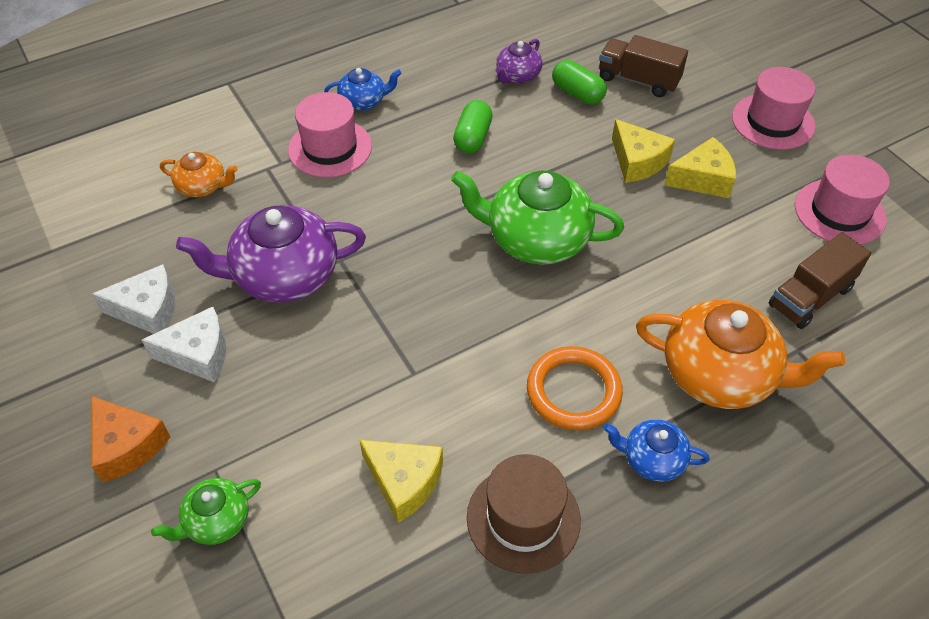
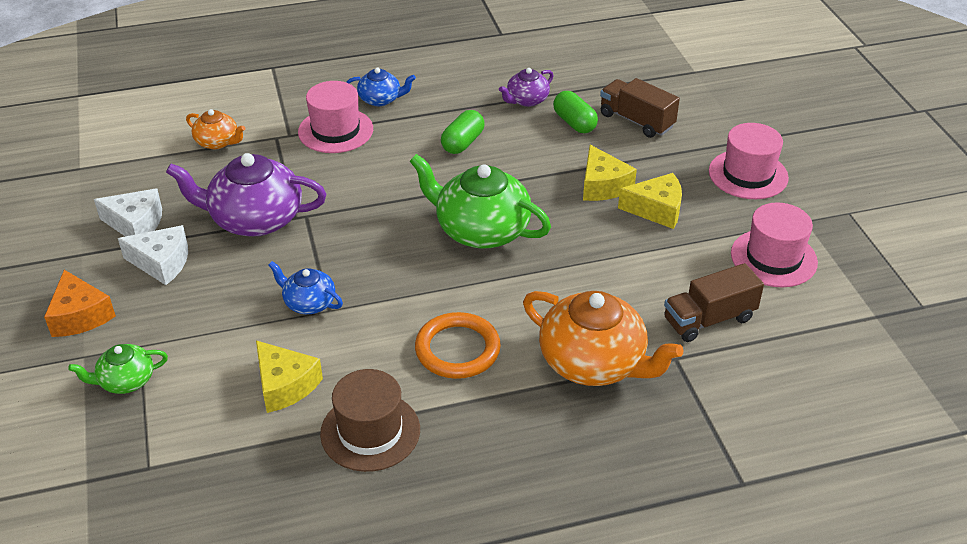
camera: 15 degrees right, 10 degrees down
(652, 459) = (501, 412): blue teapot -> blue teapot (309, 303)

